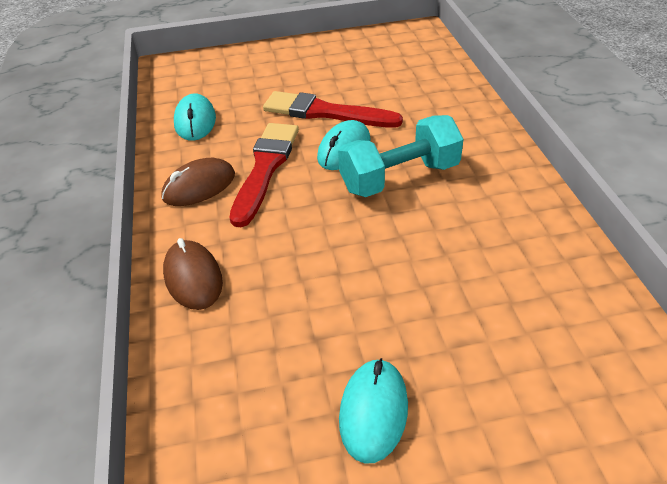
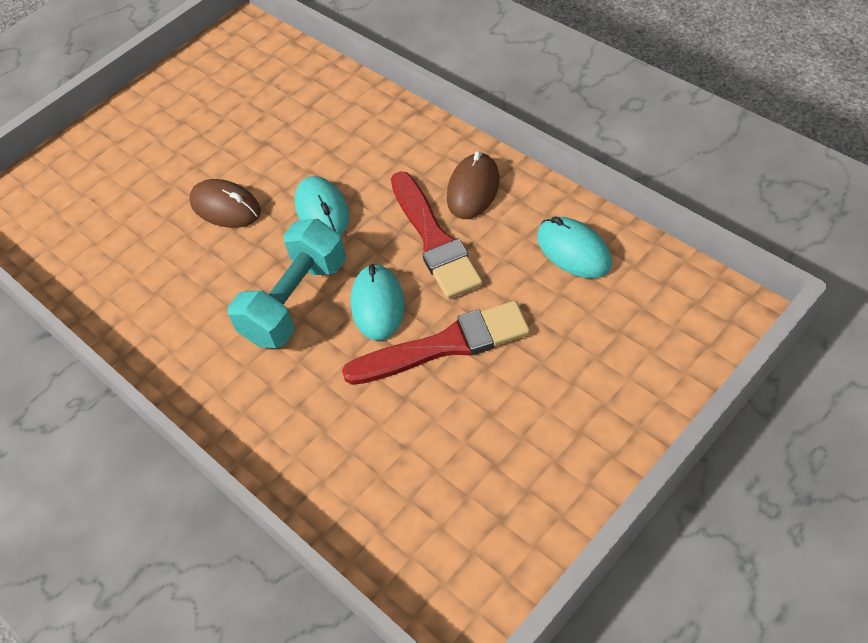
camera: 150 degrees right, 10 degrees up
(193, 278) = (388, 127): brown mouse -> brown mouse (226, 207)
(373, 412) = (199, 128): turquoise mouse -> turquoise mouse (322, 211)

